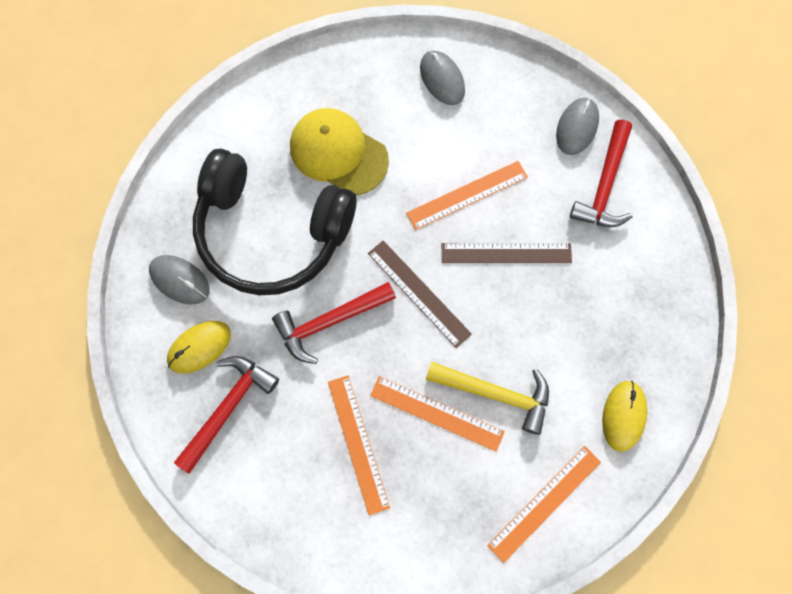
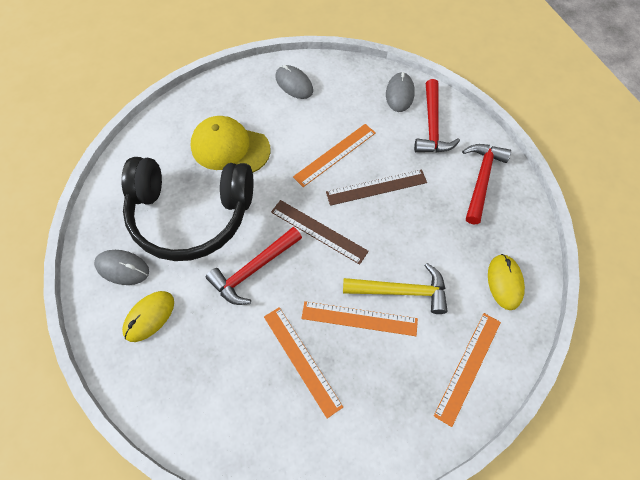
camera: 15 degrees left, 10 degrees down
(228, 407) = (184, 359): red hammer -> red hammer (481, 179)

